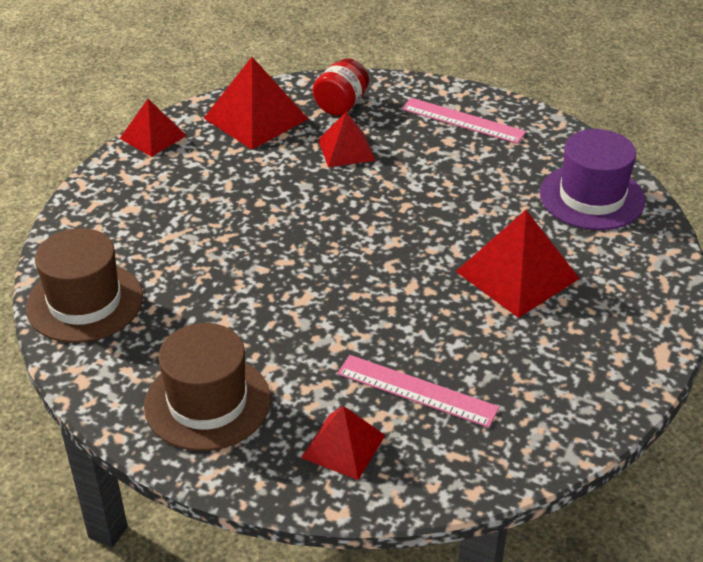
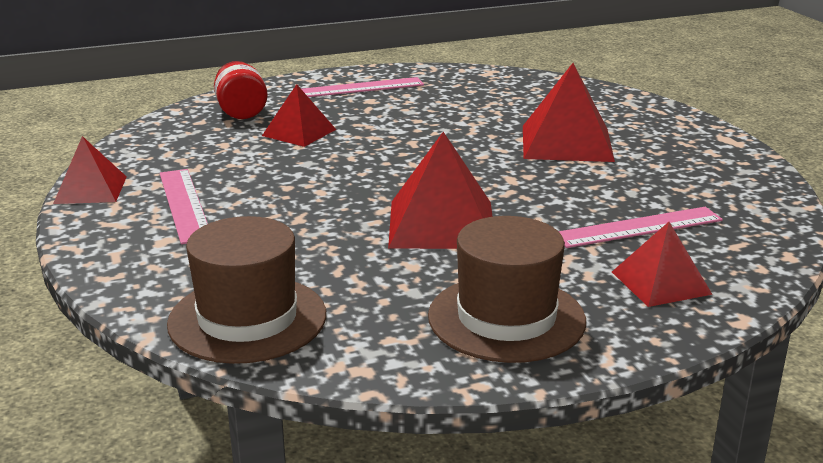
camera: 45 degrees left, 15 degrees down
(182, 183) = (184, 205): none -> pink ruler
(256, 118) = (177, 144): red pyramid -> red pyramid (442, 224)
(592, 197) = (528, 91): purple hat -> none

